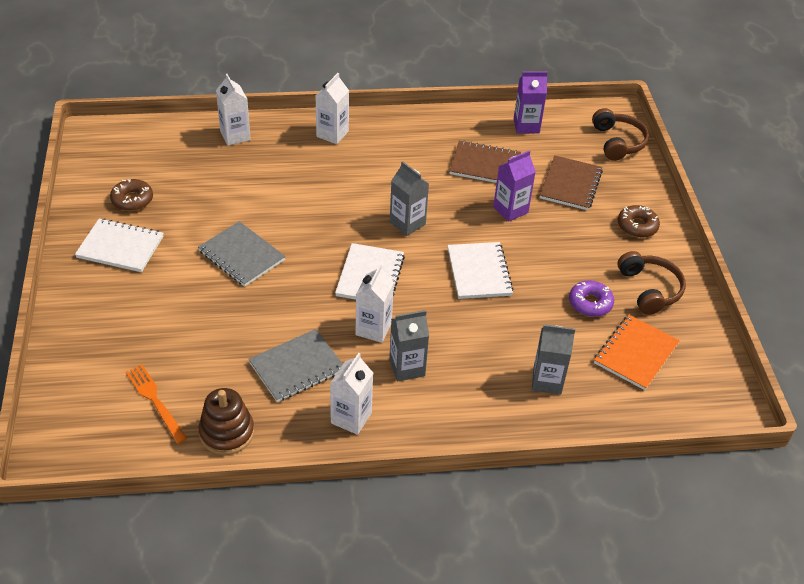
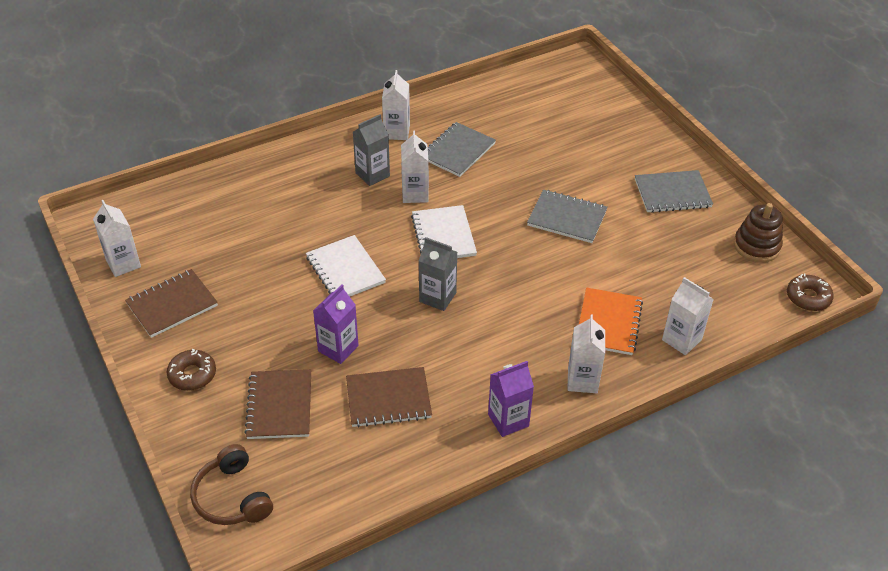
camera: 160 degrees right, 0 degrees up
(120, 247) = (672, 193): white notebook -> grey notebook
(132, 200) = (707, 236): brown donut -> brown donut (808, 297)
(155, 401) = (540, 104): orange fork -> none
(227, 433) = (477, 101): brown stacking toy -> brown stacking toy (756, 246)
(526, 126) = (359, 481): purple carton -> purple carton (508, 420)
(547, 381) = (254, 197): grey carton -> none
(590, 303) = (230, 273): purple donut -> none
(635, 353) = (180, 240): orange notebook -> orange notebook (608, 323)
(649, 289) = (172, 305): brown headphones -> brown notebook
(696, 346) = (123, 264): none -> white carton

